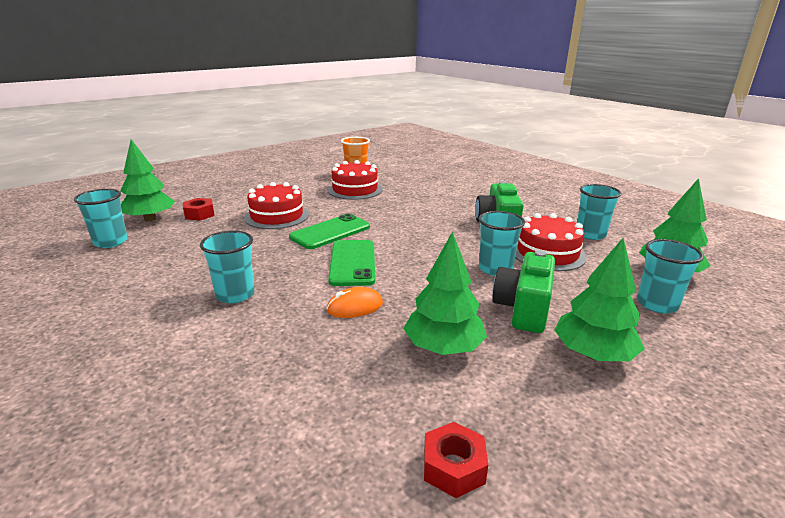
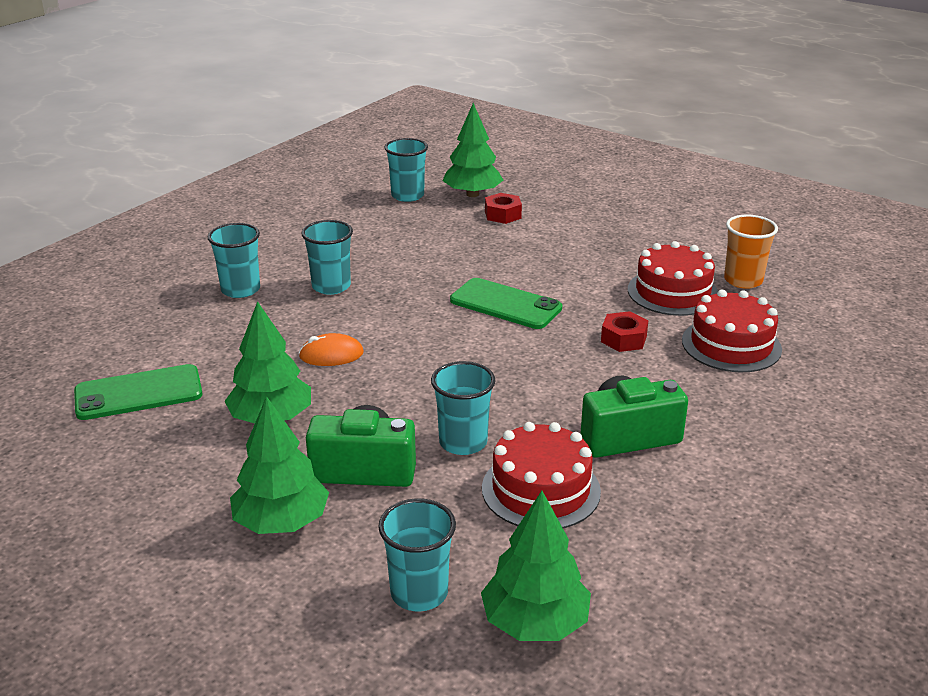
camera: 75 degrees right, 5 degrees up
(277, 216) = (530, 259): red cake -> red cake (731, 345)
(352, 263) = (428, 335): green phone -> green phone (138, 393)
(355, 306) = (331, 355): orange mouse -> orange mouse turned 60 degrees counterclockwise
(453, 467) = (115, 439): red nut -> red nut (623, 339)
(590, 234) = (648, 541): turquoise cup -> turquoise cup (240, 290)

